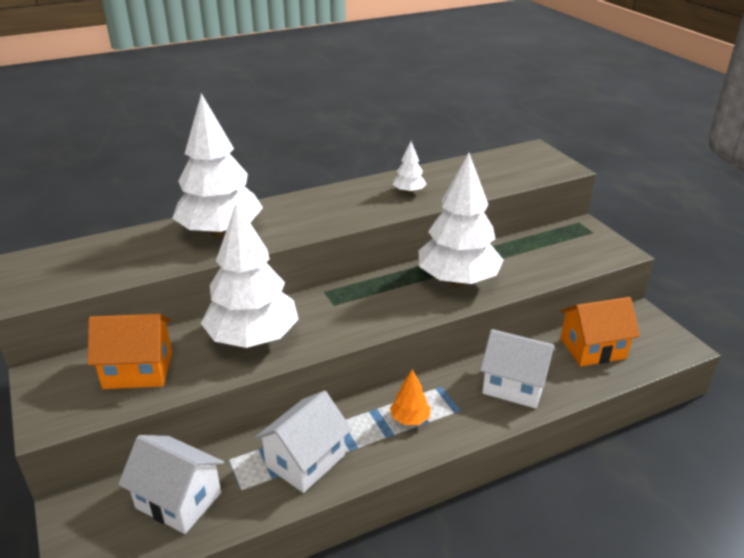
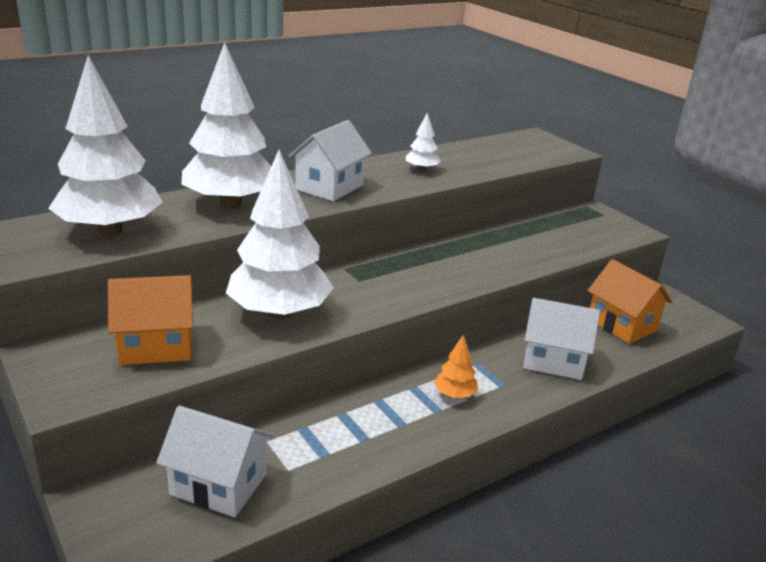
camera: 10 degrees left, 5 degrees down
(305, 461) = (352, 438): white house -> white house (329, 187)
(458, 280) = (482, 257): white tree -> white tree (110, 230)
(592, 348) = (622, 325): orange house -> orange house turned 75 degrees clockwise

